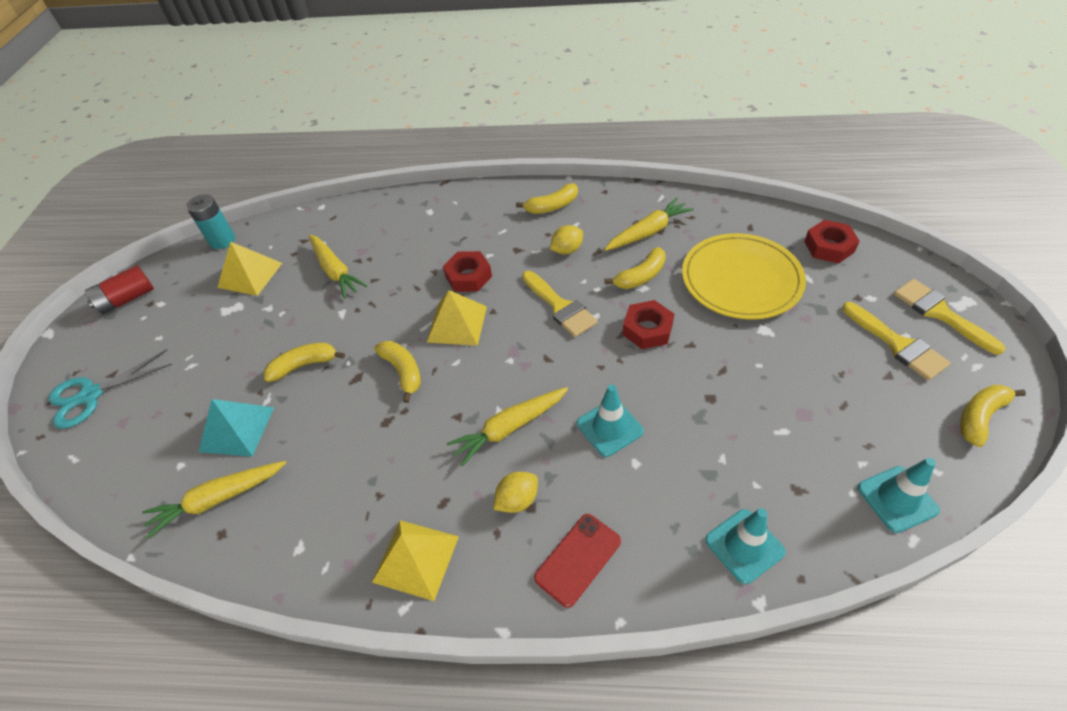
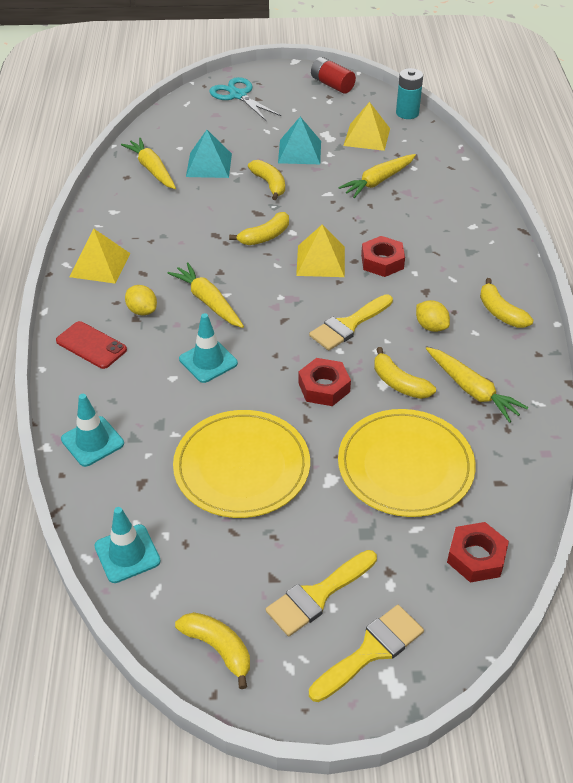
camera: 80 degrees right, 5 degrees down
(251, 335) = (299, 151): none -> turquoise pyramid
(761, 397) = (242, 467): none -> yellow plate

